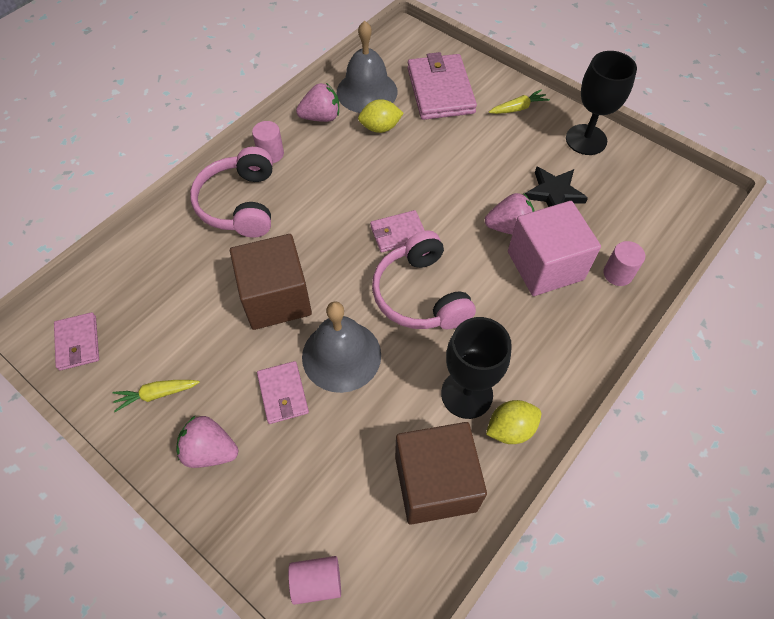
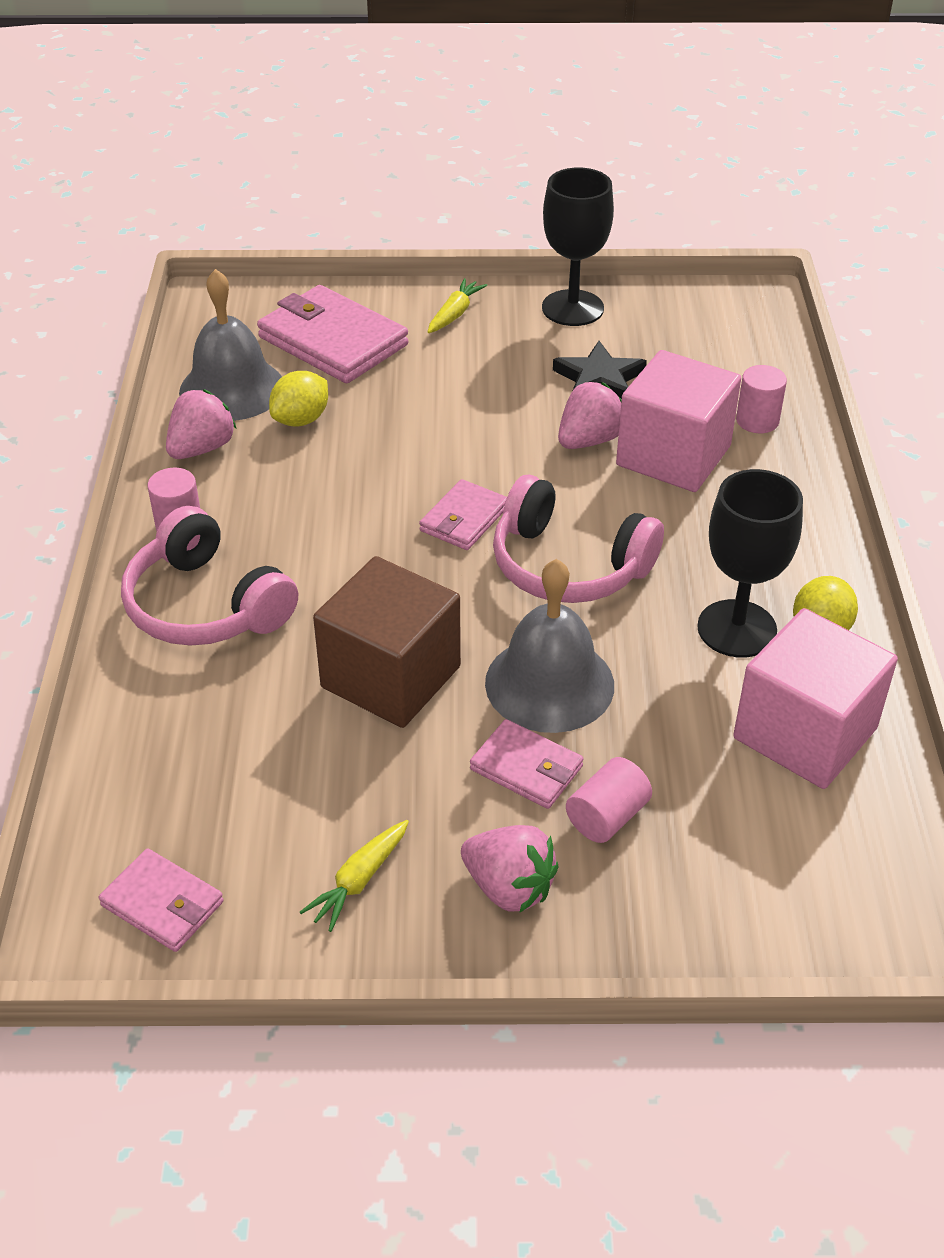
camera: 40 degrees left, 15 degrees down
(210, 451) = (509, 887): pink strawberry -> pink strawberry turned 120 degrees counterclockwise
(316, 582) = (795, 917): pink cylinder -> pink cylinder (607, 817)
(435, 483) = (805, 733): brown cube -> pink cube

